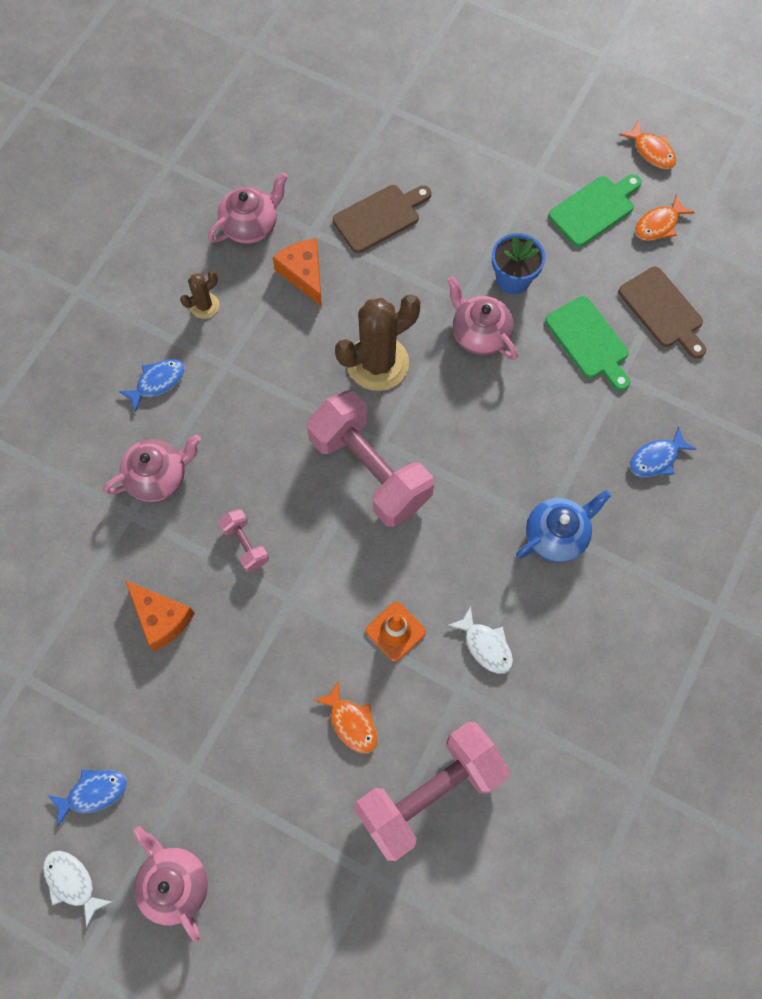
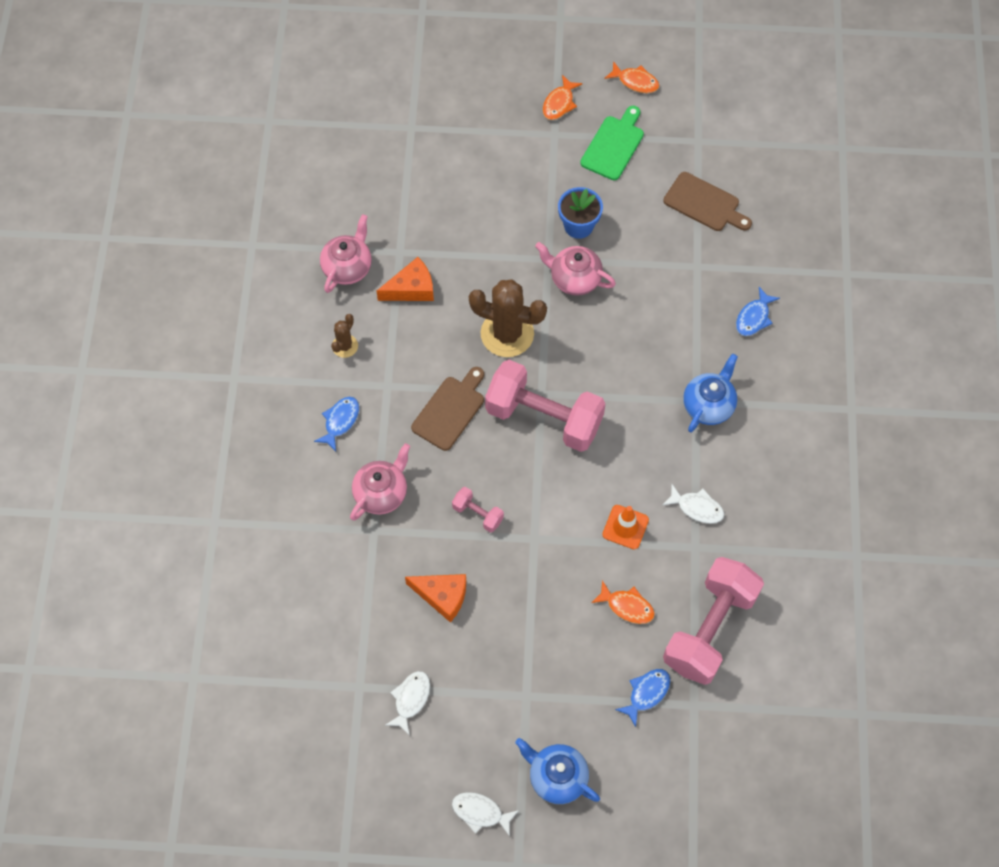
camera: 25 degrees left, 5 degrees down
(68, 717) = (410, 699): none -> white fish
(93, 793) = (461, 743): blue fish -> blue fish (646, 693)
(174, 883) = (556, 777): pink teapot -> blue teapot
(304, 274) = (411, 288): orange cheese -> orange cheese turned 120 degrees clockwise
(377, 363) = (507, 334): brown cactus -> brown cactus turned 75 degrees clockwise
(380, 217) = (448, 219): brown cutting board -> brown cutting board (450, 410)
(589, 341) = (660, 250): green cutting board -> none
(659, 225) = (669, 138): orange fish -> orange fish (559, 103)

